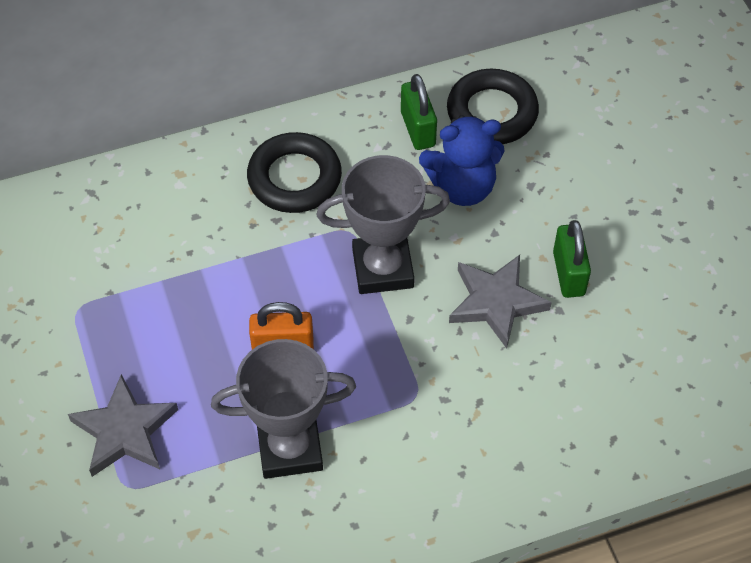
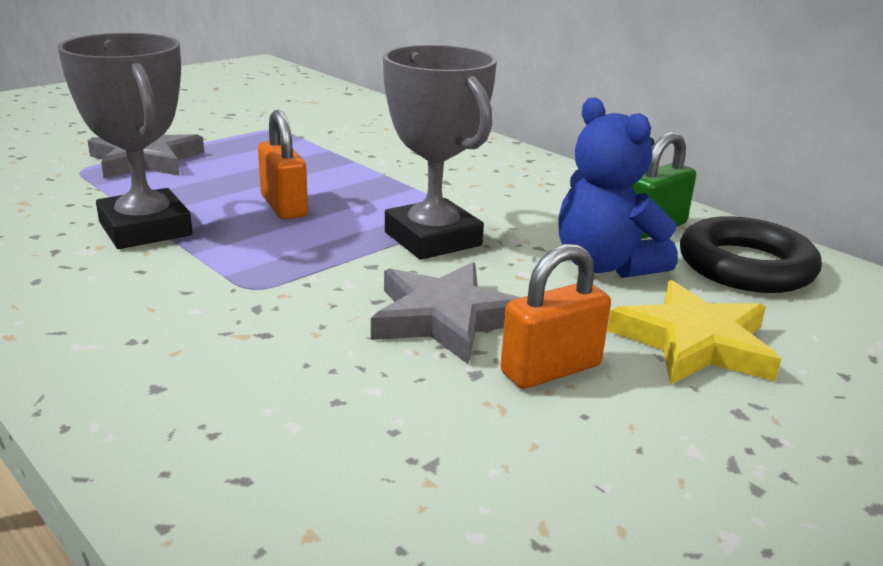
camera: 65 degrees right, 30 degrees down
(294, 178) = (507, 181): black ring -> none
(567, 193) = (694, 342): none -> yellow star
(568, 273) = (550, 369): green padlock -> orange padlock

